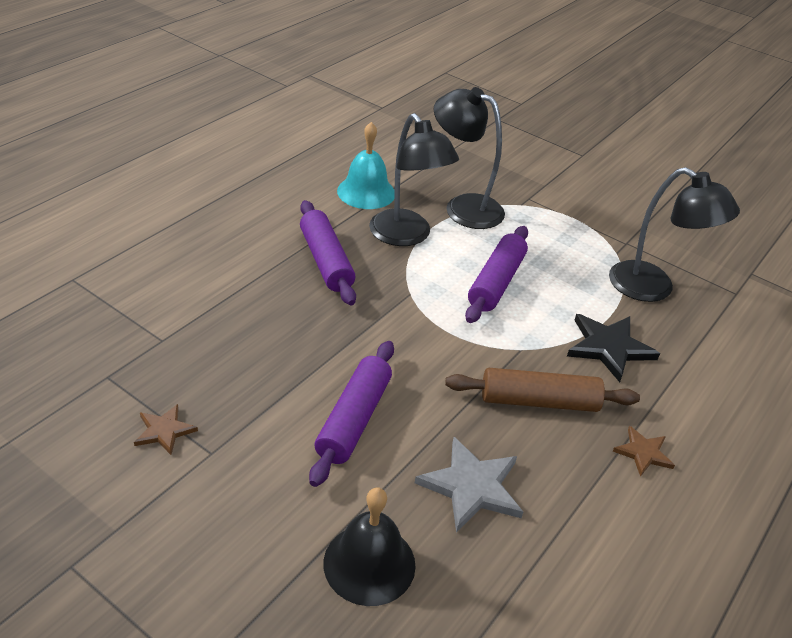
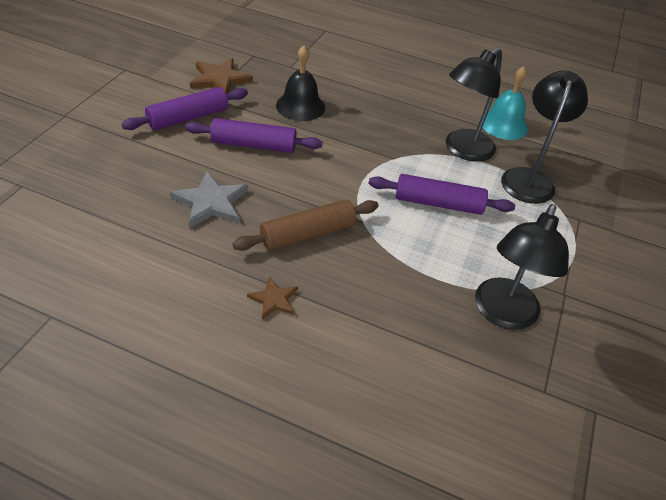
camera: 75 degrees right, 5 degrees up
(164, 431) = (220, 79): brown star -> brown star, size x1.73
(326, 261) = (404, 115): purple rolling pin -> purple rolling pin (188, 118)
(369, 563) = (140, 163): black bell -> black bell (300, 106)
(539, 401) = (308, 234): brown rolling pin -> brown rolling pin turned 75 degrees clockwise
(609, 347) = (394, 278): black star -> none

